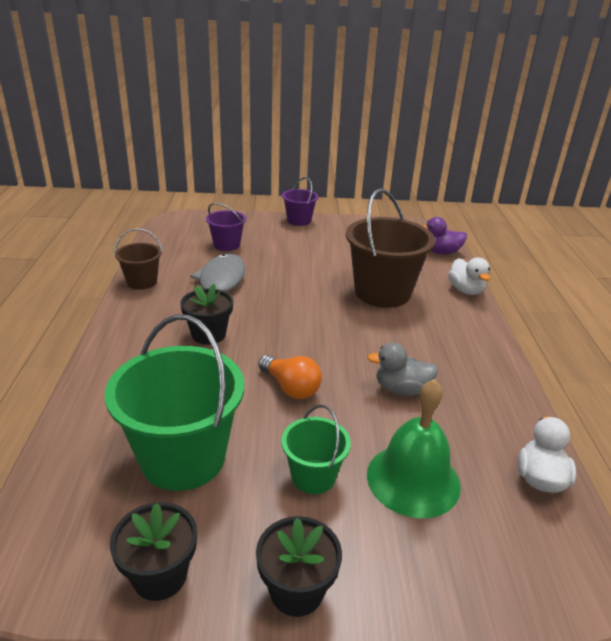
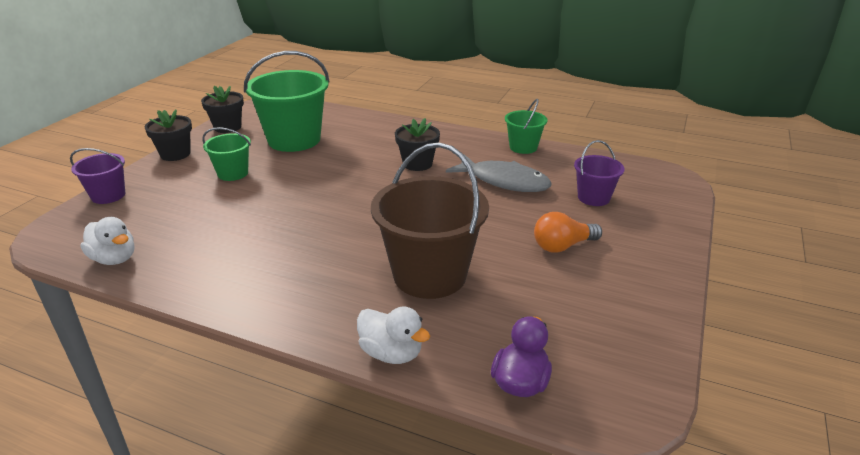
camera: 115 degrees right, 0 degrees up
(142, 282) = (523, 147): brown bucket -> green bucket
(291, 387) = (320, 183): orange light bulb -> orange light bulb (562, 246)
(299, 221) = (669, 265): purple bucket -> purple bucket (108, 195)
(401, 389) = (268, 231): grey duck -> none
(413, 479) = (186, 206): green bell -> none
(465, 290) = (391, 353): white duck -> white duck turned 150 degrees counterclockwise

